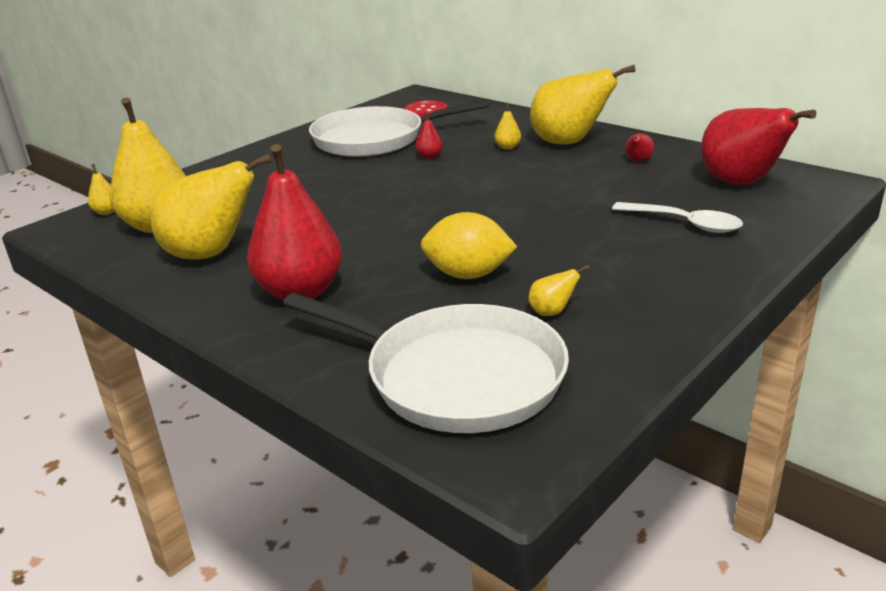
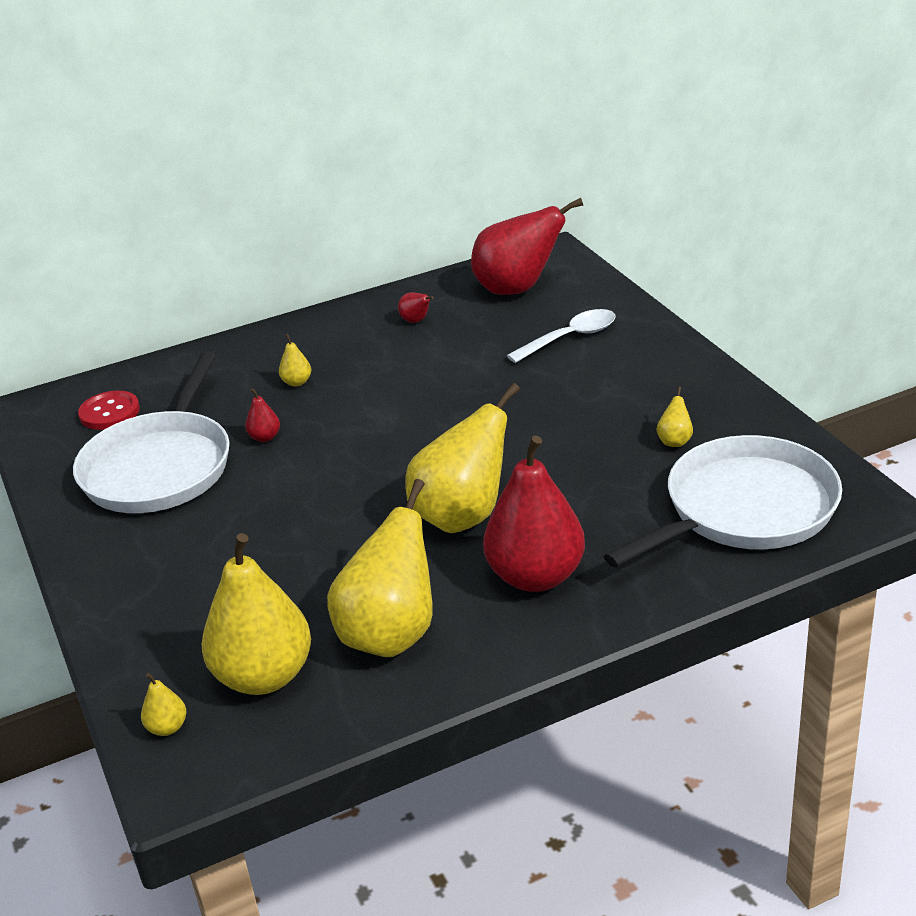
camera: 65 degrees left, 5 degrees up
(468, 275) = (577, 469): yellow lemon -> none
(569, 143) = (327, 344): yellow pear -> yellow pear (463, 516)

